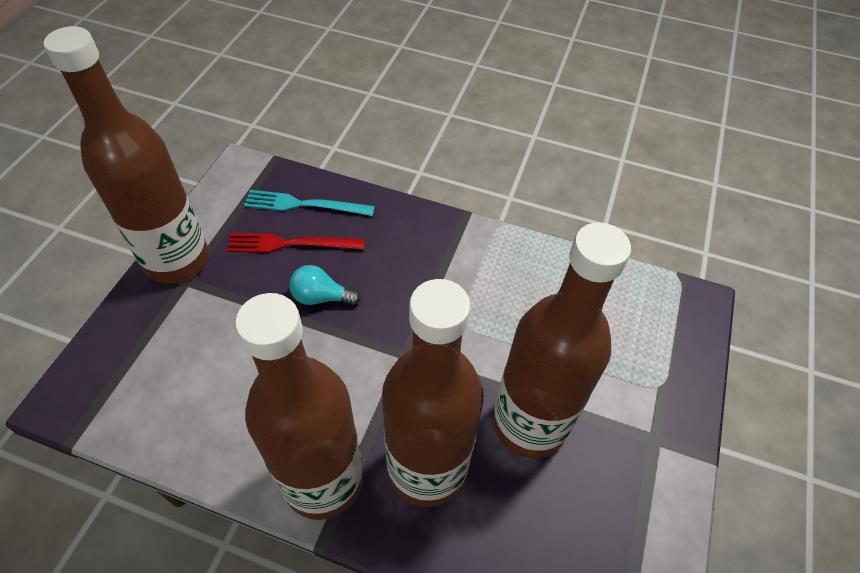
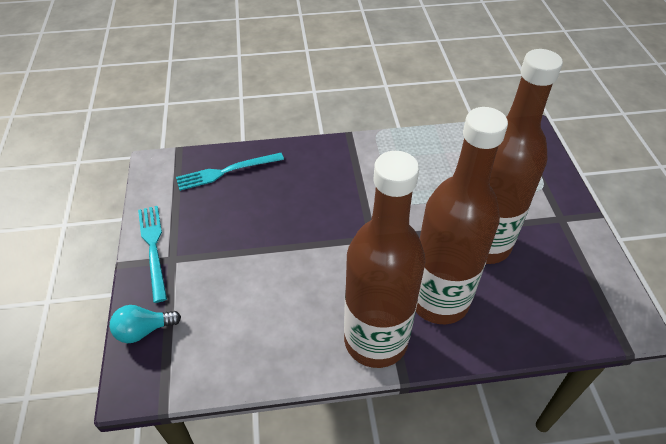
camera: 25 degrees left, 5 degrees down
(177, 260) = (153, 248): brown bottle -> turquoise fork
(291, 244) = (236, 201): red fork -> none
(321, 297) = (286, 227): turquoise light bulb -> turquoise light bulb (143, 330)

